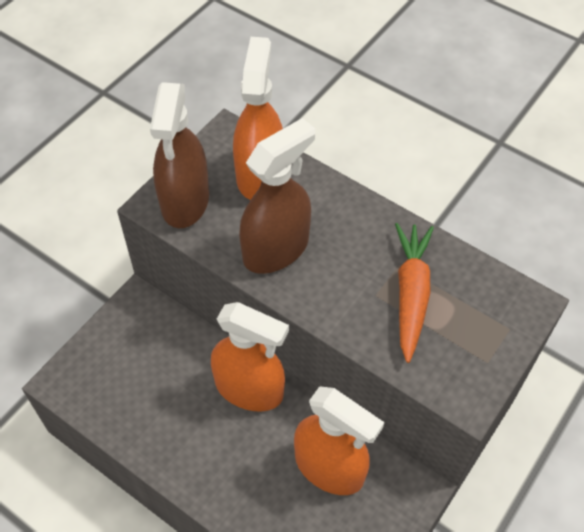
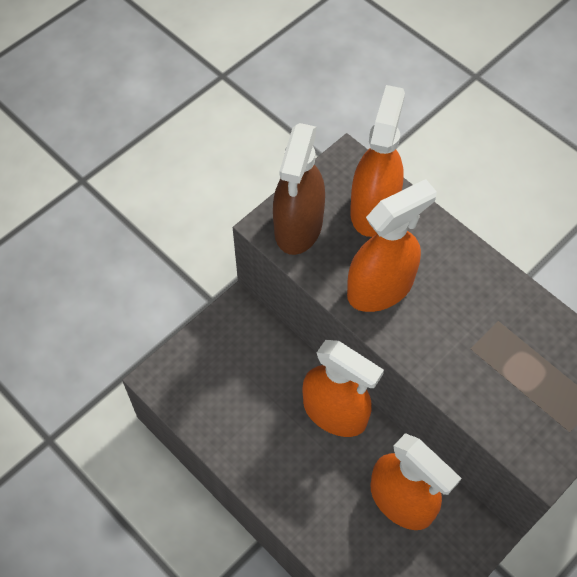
camera: 10 degrees right, 5 degrees up
(276, 249) = (380, 288): brown spray bottle -> orange spray bottle
(411, 294) = (505, 352): orange carrot -> none

